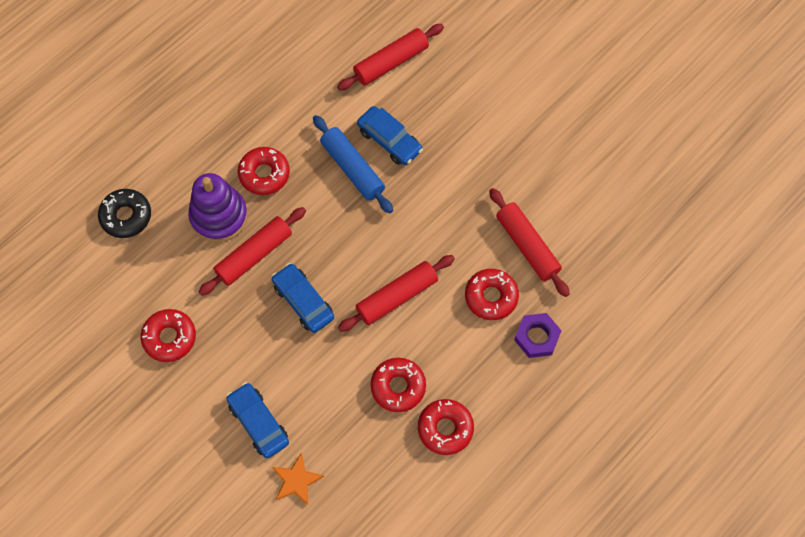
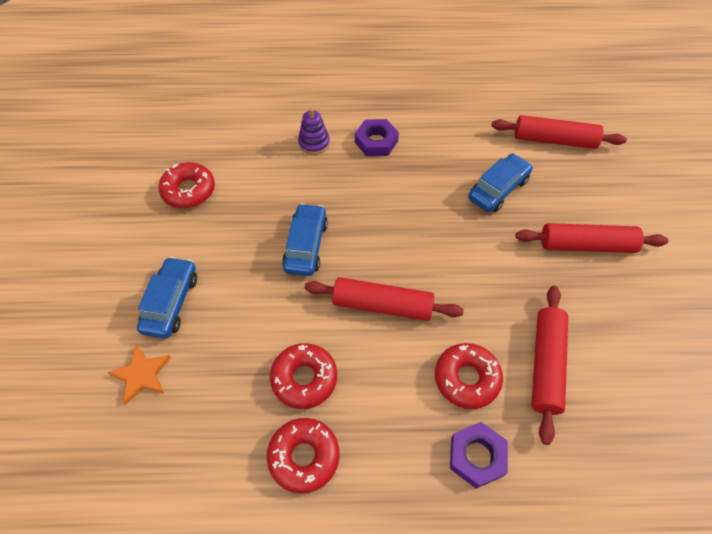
camera: 45 degrees right, 10 degrees down
(126, 216) = (256, 99): black donut -> none
(219, 216) = (314, 143): purple stacking toy -> purple stacking toy, size x0.56
(254, 255) = (308, 186): red rolling pin -> red rolling pin (586, 245)
(264, 174) = (376, 141): red donut -> purple nut
(352, 168) = (447, 186): blue rolling pin -> none
(389, 140) = (498, 189): blue car -> blue car turned 135 degrees counterclockwise

